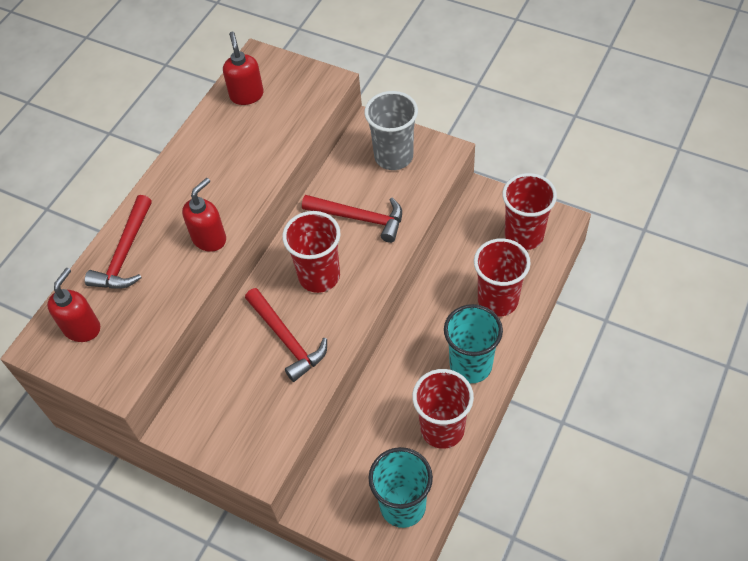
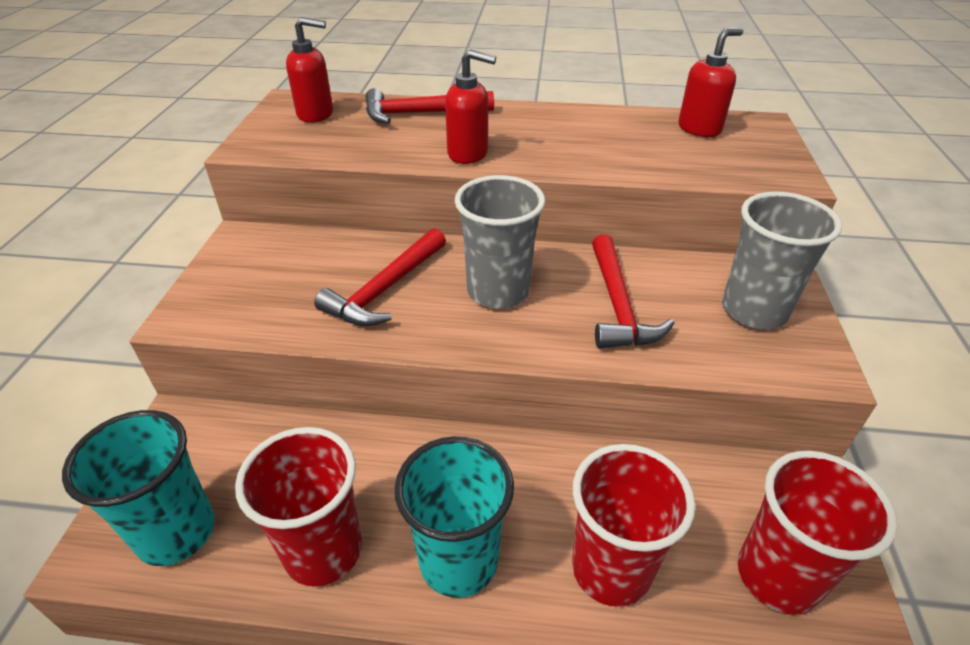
camera: 65 degrees right, 15 degrees down
(319, 276) = (498, 292): red cup -> grey cup

